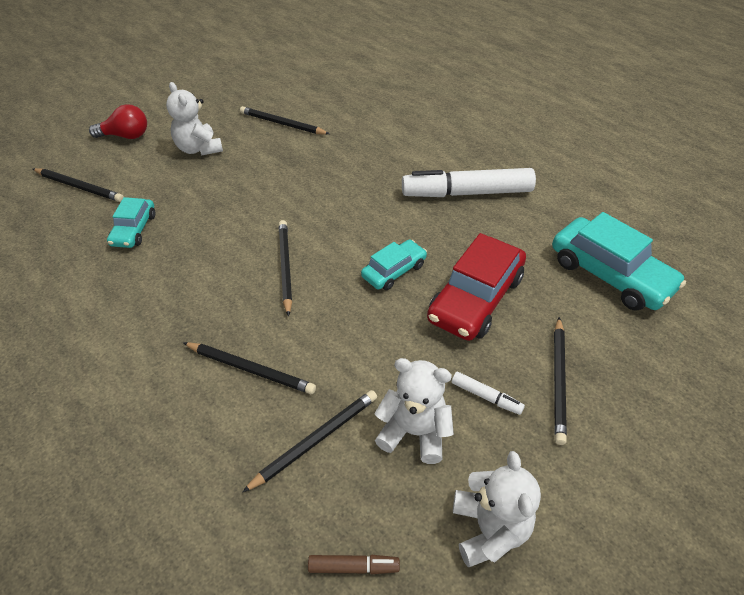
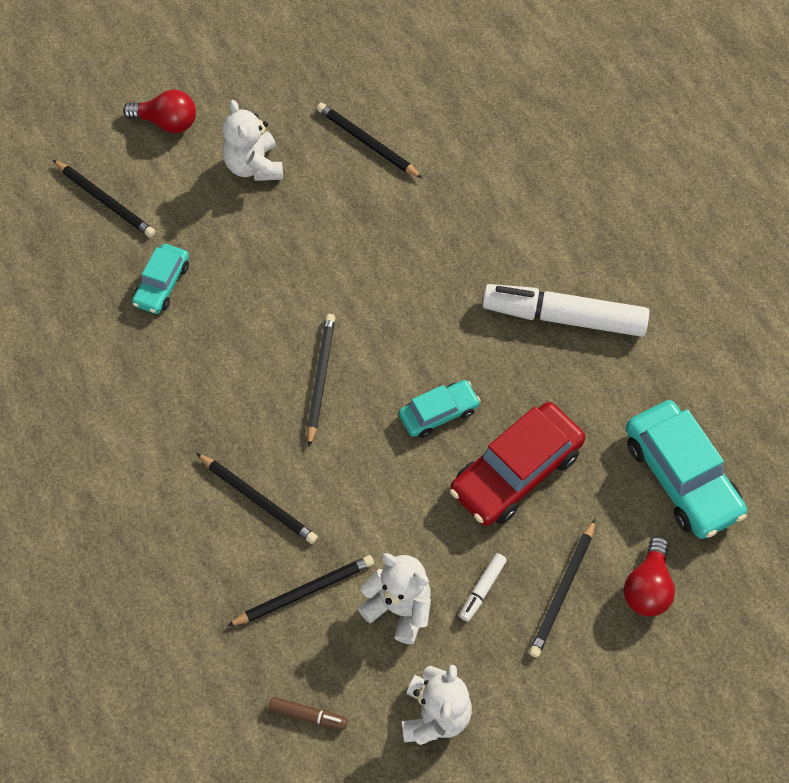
camera: 15 degrees right, 15 degrees up
(486, 397) = (482, 589): white marker -> white marker turned 75 degrees clockwise
(630, 361) = (647, 587): none -> red light bulb

